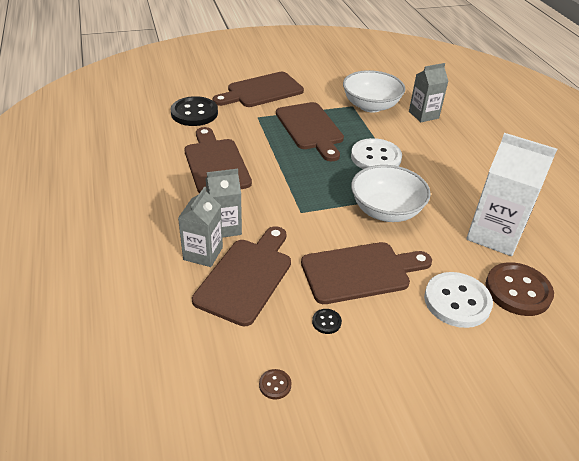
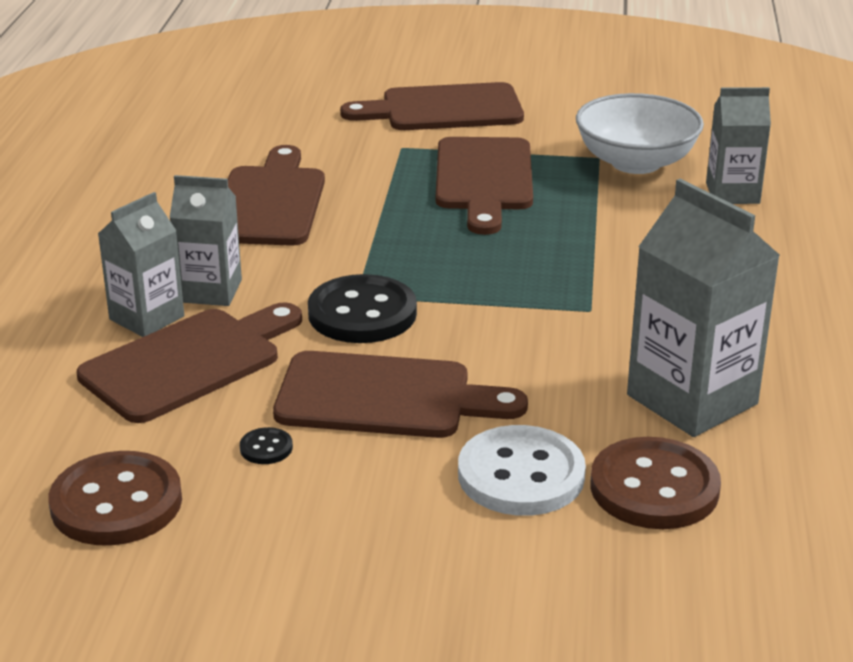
camera: 25 degrees right, 10 degrees down
(194, 113) = (295, 125): black button -> black button (362, 313)
(275, 385) = (116, 503): brown button -> brown button, size x2.35
(376, 157) = (569, 243): white button -> none
(386, 210) = (513, 323): white bowl -> none
(494, 234) = (692, 399): white carton -> grey carton

